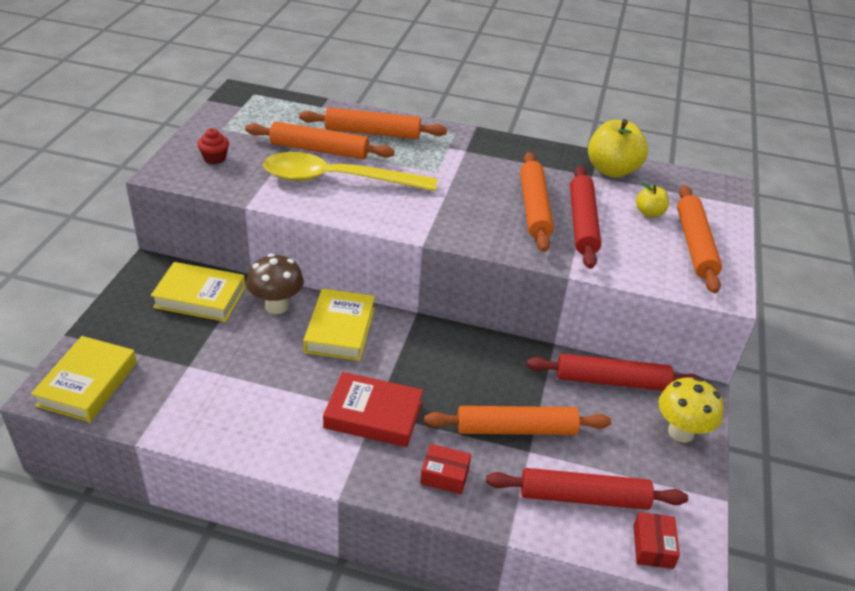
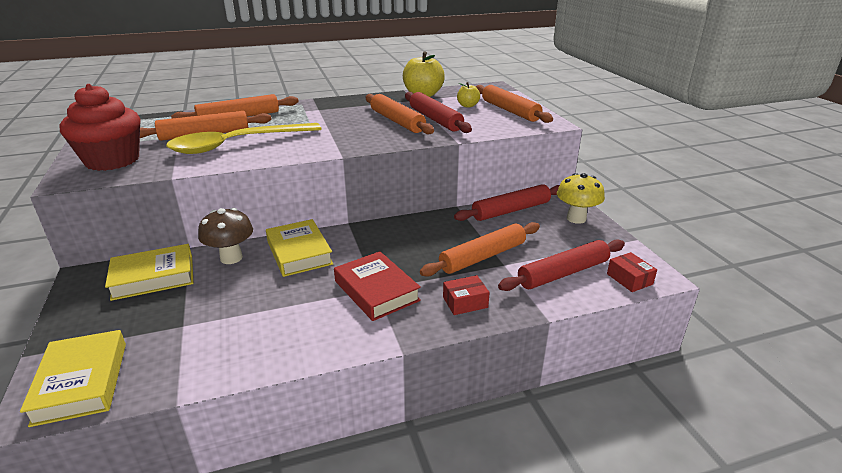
camera: 30 degrees left, 10 degrees down
(215, 158) = (112, 160): red cupcake -> red cupcake, size x2.41
(373, 415) = (376, 291): red book -> red book turned 75 degrees clockwise

